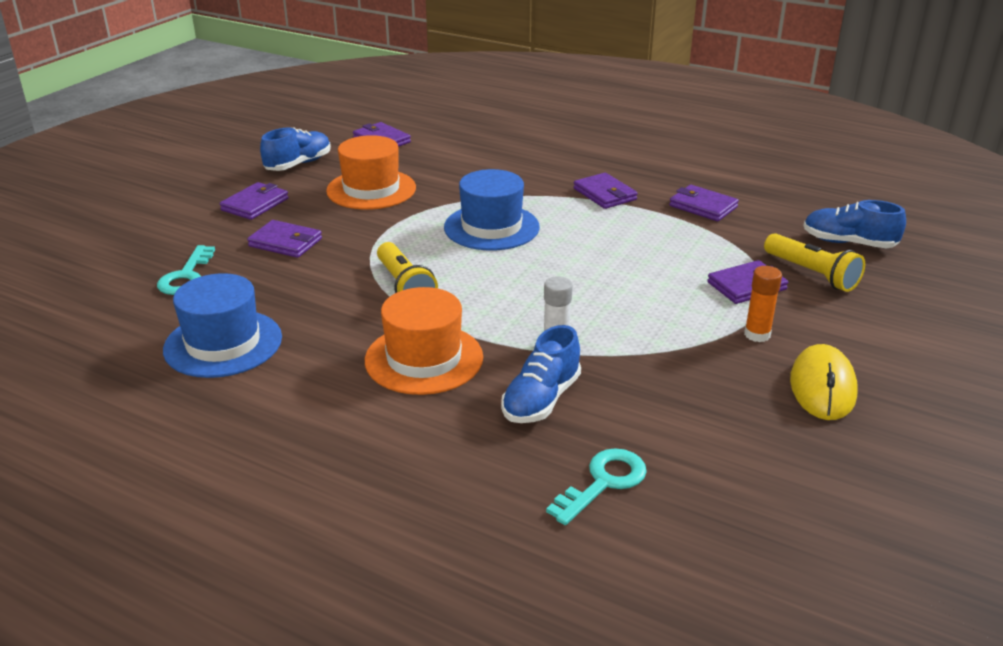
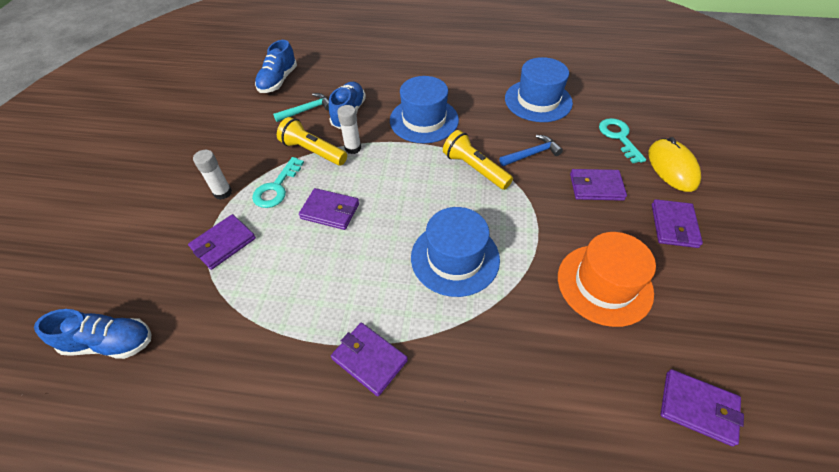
camera: 160 degrees right, 20 degrees up
(298, 164) = (719, 308): blue shoe -> blue shoe (278, 81)
(316, 285) = (532, 154): none -> blue hammer
(424, 359) = (424, 120): orange hat -> blue hat
(603, 482) = (307, 83): turquoise key -> turquoise key (276, 188)
(614, 424) = (307, 110): none -> turquoise hammer
(703, 206) = (257, 369): purple wallet -> purple wallet (330, 211)
(757, 334) = (223, 193): orange glue stick -> white glue stick
(812, 274) = (163, 277): yellow flashlight -> yellow flashlight (313, 151)
(822, 387) = (188, 161): yellow mouse -> yellow mouse (672, 167)

